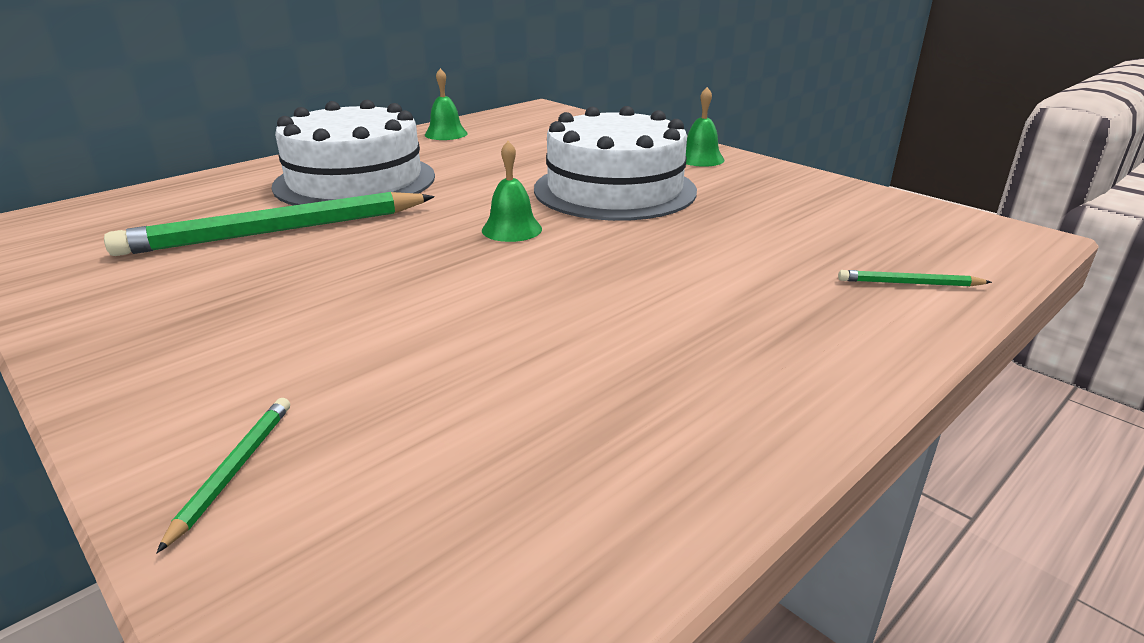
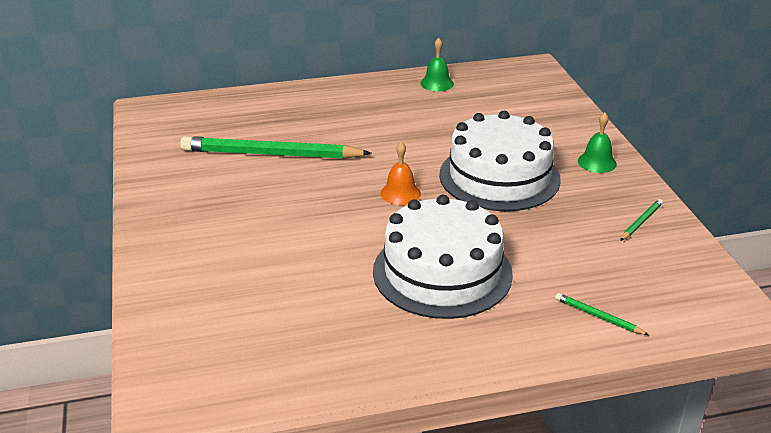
camera: 30 degrees right, 5 degrees up
(235, 470) = (174, 297): green pencil -> green pencil (641, 222)
(355, 181) = (342, 120): white cake -> white cake (442, 272)
(511, 229) = (400, 193): green bell -> orange bell

